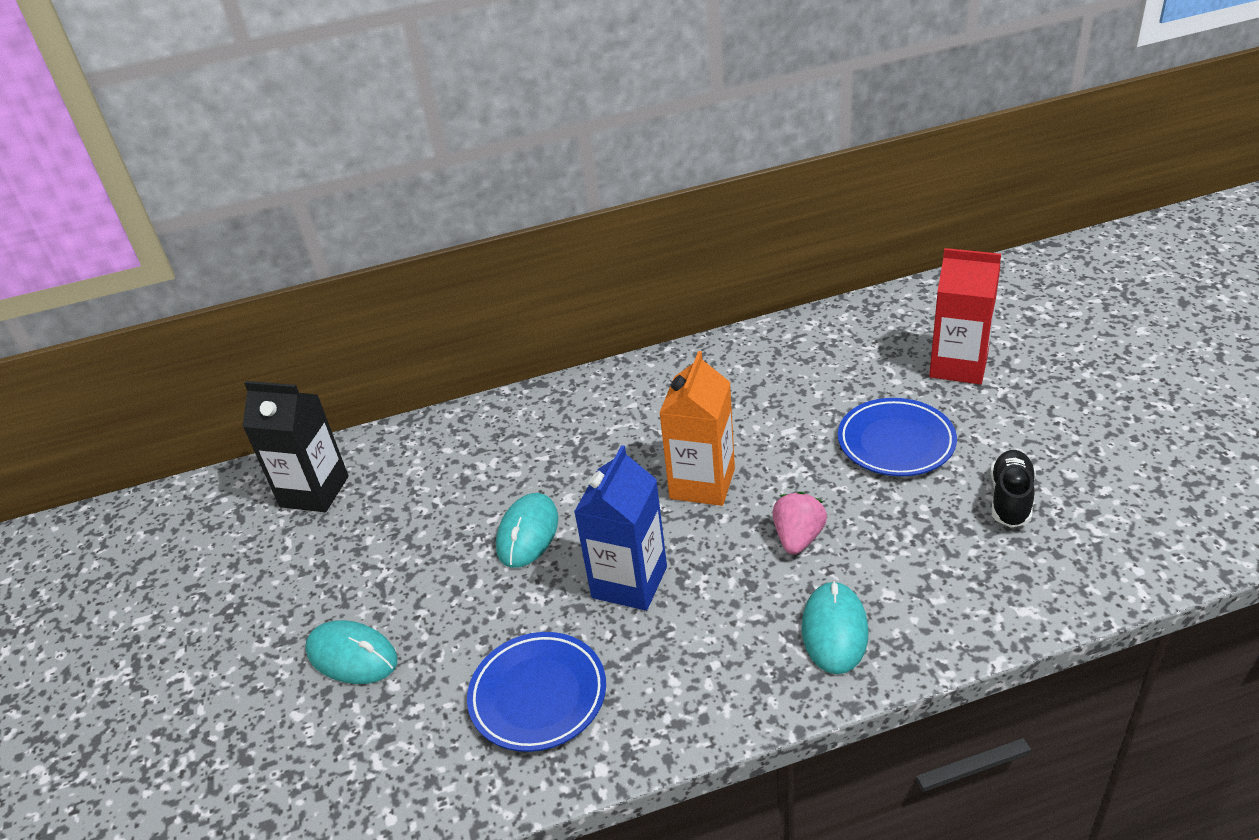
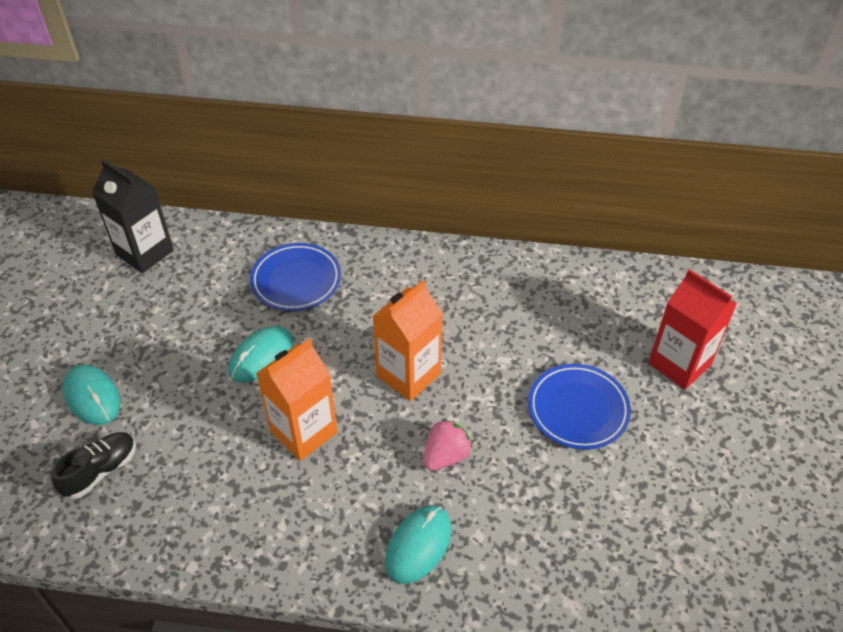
camera: 20 degrees right, 10 degrees up
(538, 695) = (187, 489): blue plate -> blue plate (296, 280)
(629, 582) = (303, 432): blue carton -> orange carton
(1010, 499) = (630, 504): black shoe -> black shoe (100, 471)

